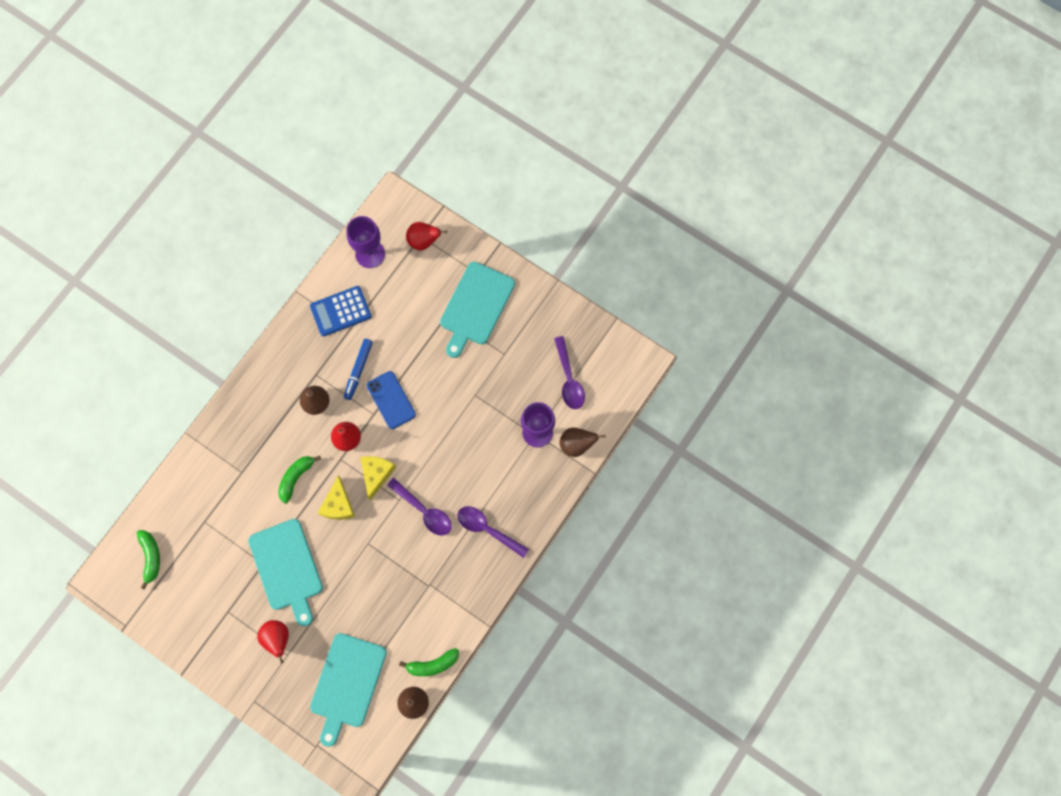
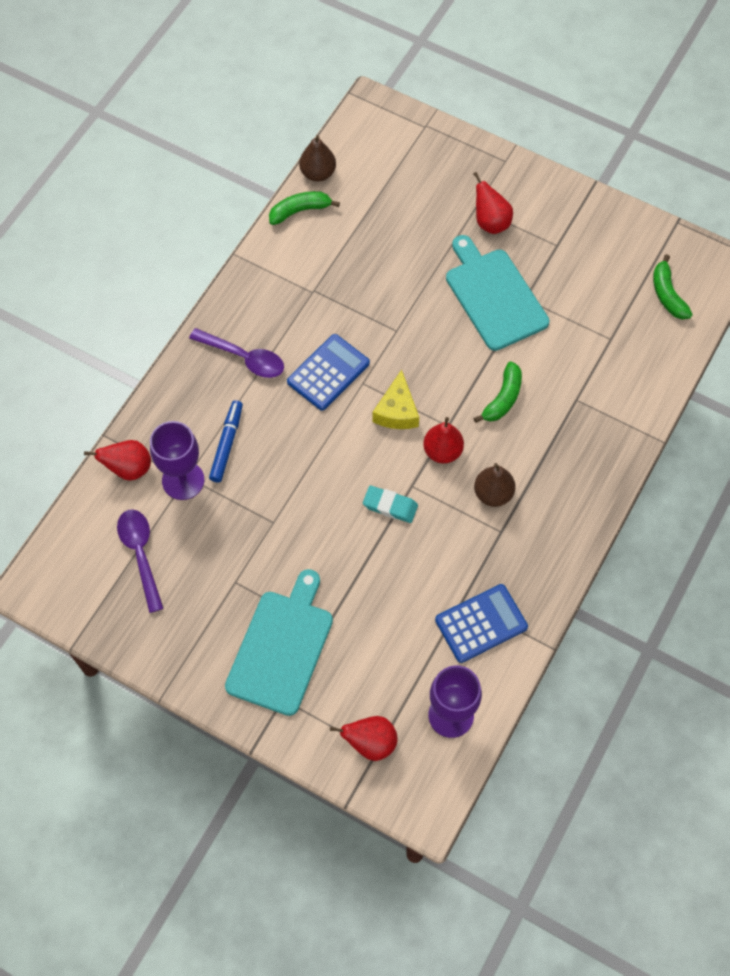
camera: 175 degrees right, 10 degrees down
(338, 504) = (441, 371): yellow cheese -> none
(347, 684) = (399, 185): turquoise cutting board -> none
(358, 370) = (442, 542): blue marker -> blue marker (227, 444)
(391, 400) = (390, 506): blue phone -> turquoise eraser
(424, 511) = (328, 372): purple spoon -> blue calculator
(576, 444) = (129, 469): brown pear -> red pear

